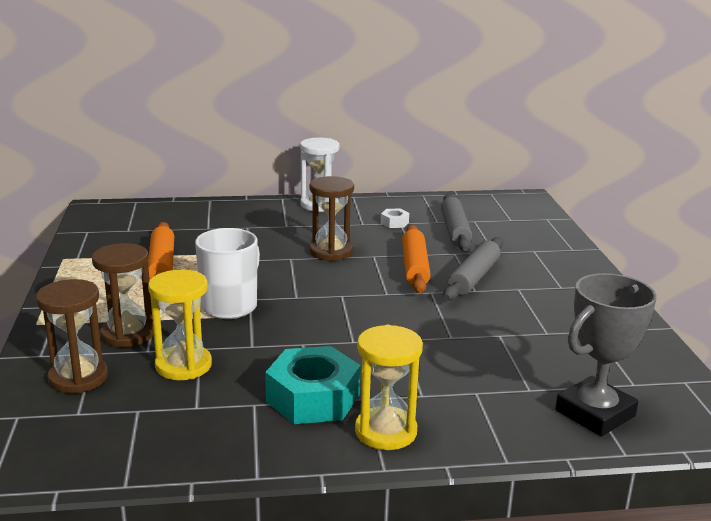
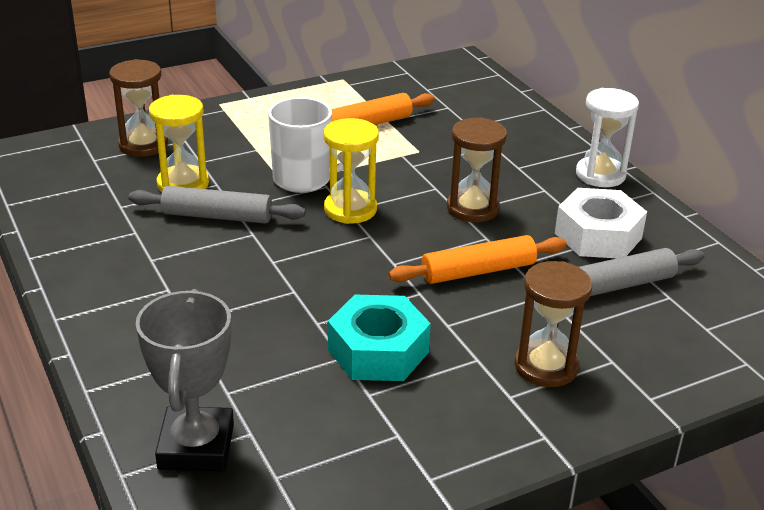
camera: 70 degrees right, 10 degrees up
(128, 334) = (223, 145): brown hourglass -> brown hourglass (546, 366)
(313, 398) = (156, 259): turquoise nut -> turquoise nut (378, 351)
(385, 431) = (114, 309): yellow hourglass -> yellow hourglass (350, 209)
(394, 223) = (598, 235): white nut -> white nut, size x2.23
(473, 277) = (483, 319): grey rolling pin -> grey rolling pin (217, 216)
(595, 413) = (196, 446): grey trophy -> grey trophy turned 60 degrees clockwise

